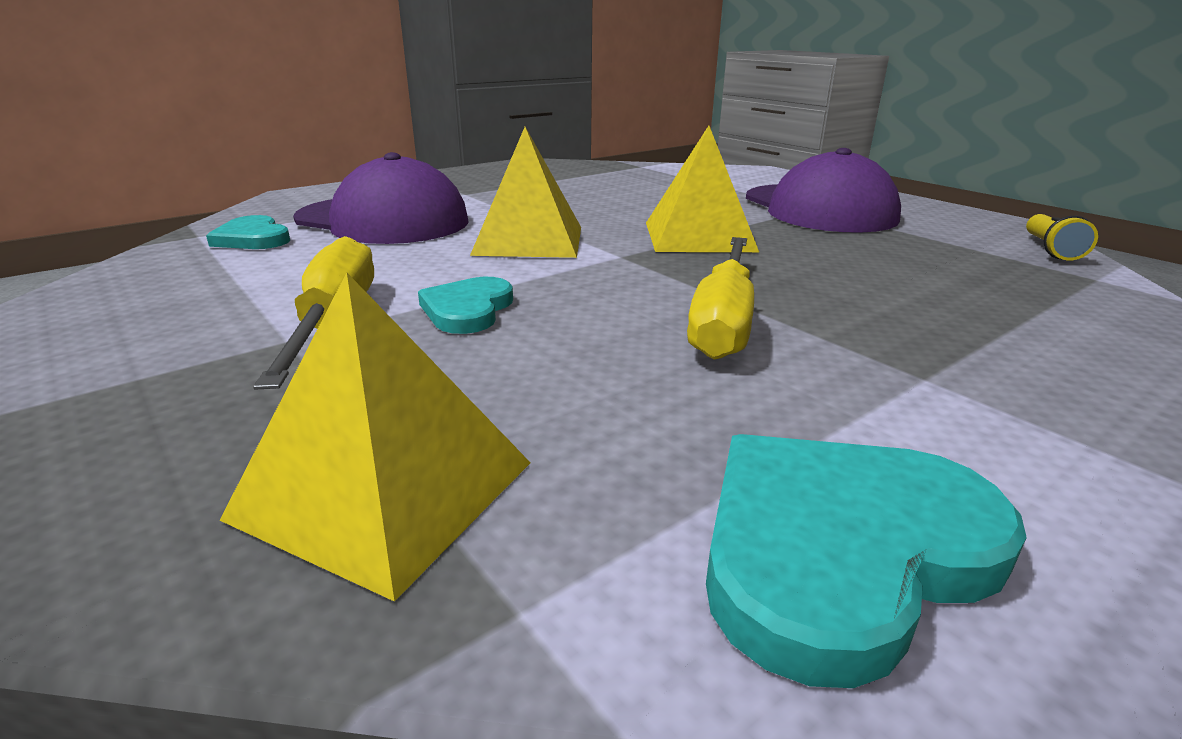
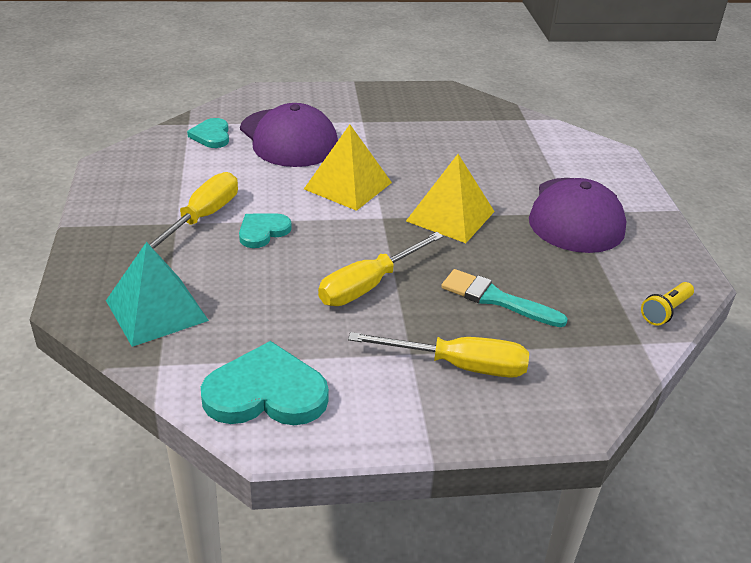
camera: 30 degrees right, 10 degrees up
(384, 489) = (156, 310): yellow pyramid -> turquoise pyramid
(892, 287) = (496, 299): none -> turquoise brush
(1008, 368) = (459, 366): none -> yellow screwdriver

